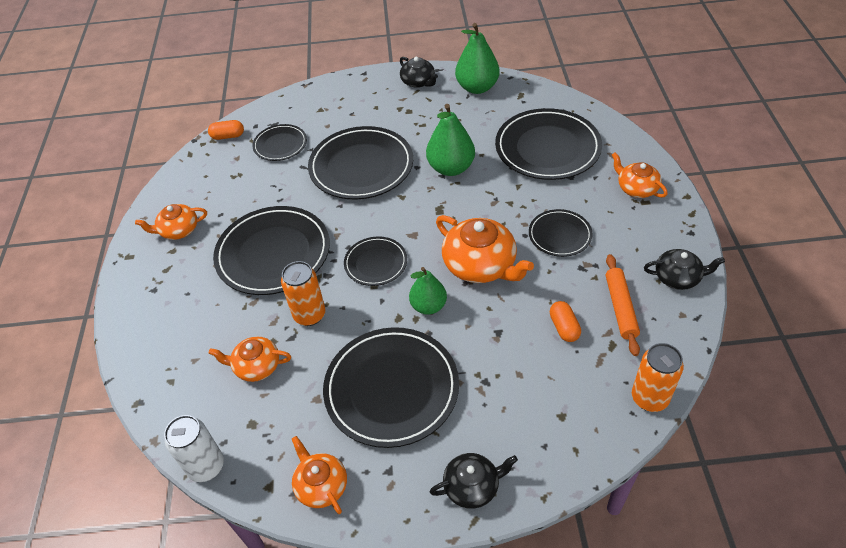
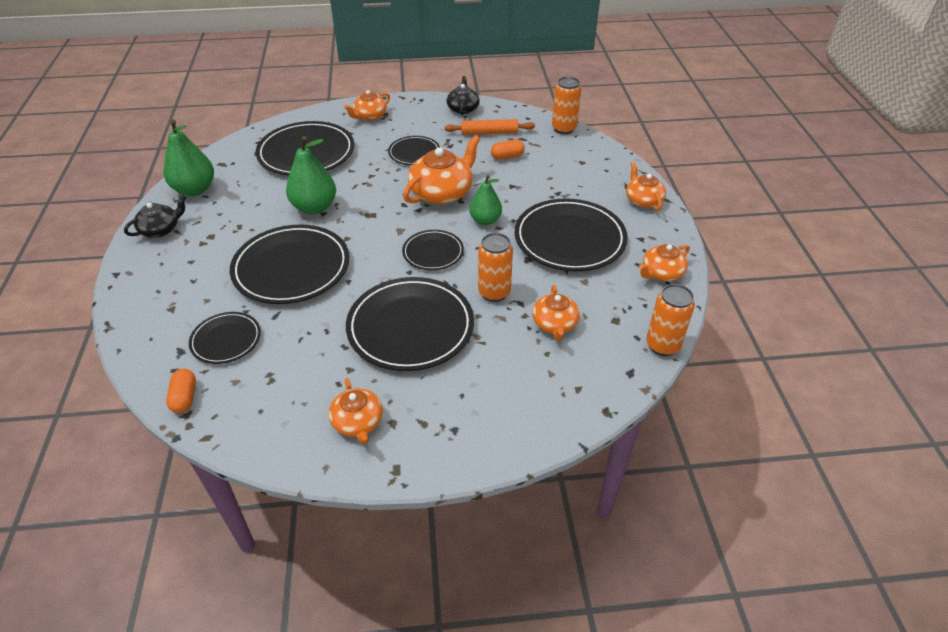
camera: 95 degrees left, 5 degrees down
(206, 466) = (662, 345): white can -> orange can
(472, 486) = (643, 200): black teapot -> orange teapot

